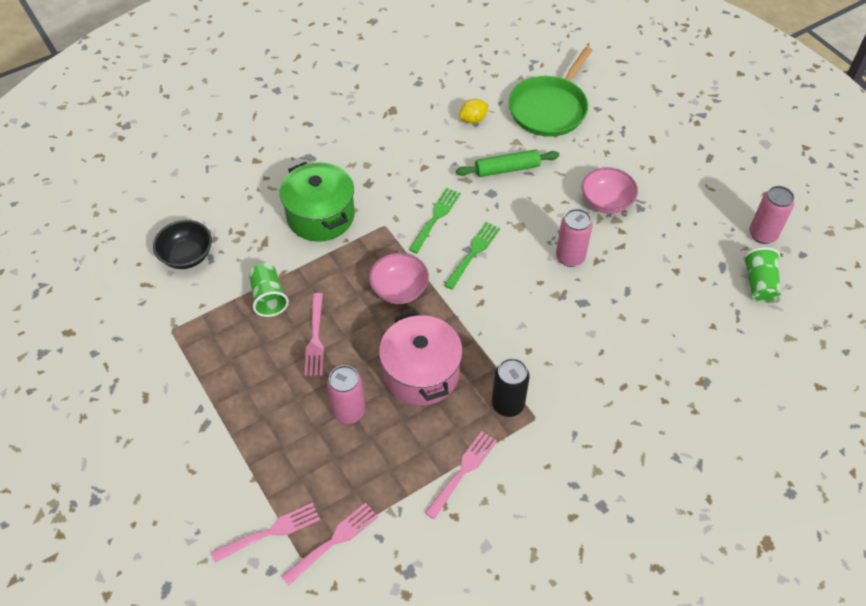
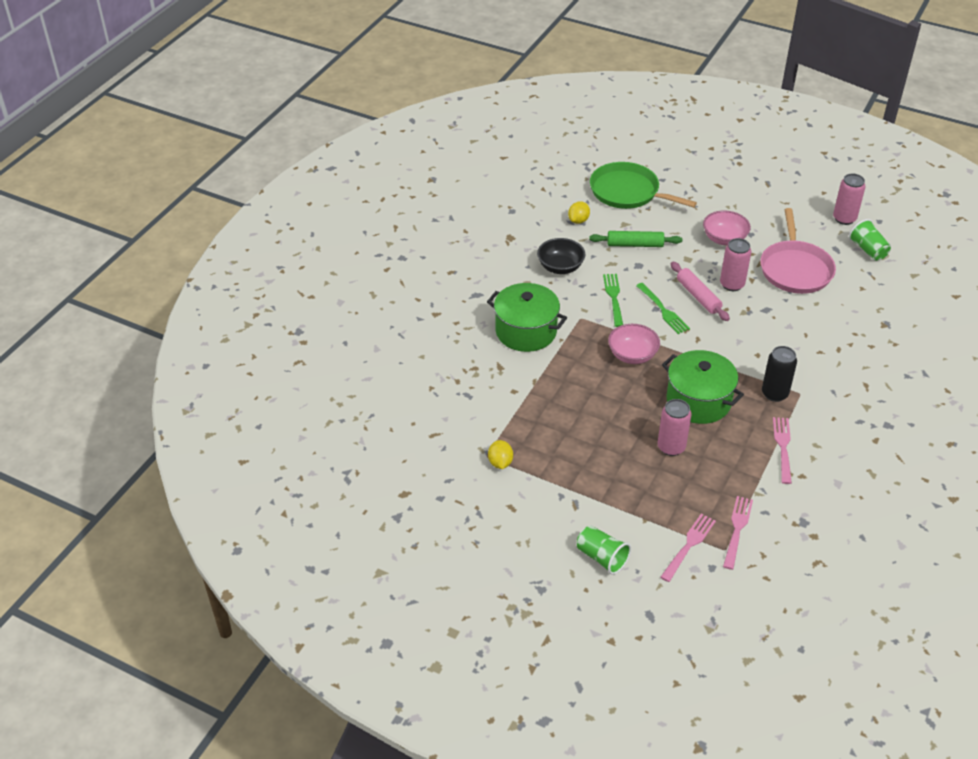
camera: 30 degrees left, 10 degrees down
(176, 344) = (500, 462): none -> yellow lemon
(187, 256) = (447, 401): black bowl -> black bowl (560, 267)
(268, 297) = (540, 402): green cup -> green cup (602, 557)
(315, 337) = (601, 412): pink fork -> none
(421, 373) = (698, 401): pink pot -> green pot
(473, 253) = (662, 310): green fork -> green fork turned 150 degrees clockwise
(507, 169) = (635, 244): green rolling pin -> green rolling pin turned 45 degrees clockwise
(522, 255) = (698, 296): none -> pink rolling pin
(549, 108) = (627, 192): green pan -> green pan turned 120 degrees clockwise
(655, 270) = (795, 269): none -> pink pan

